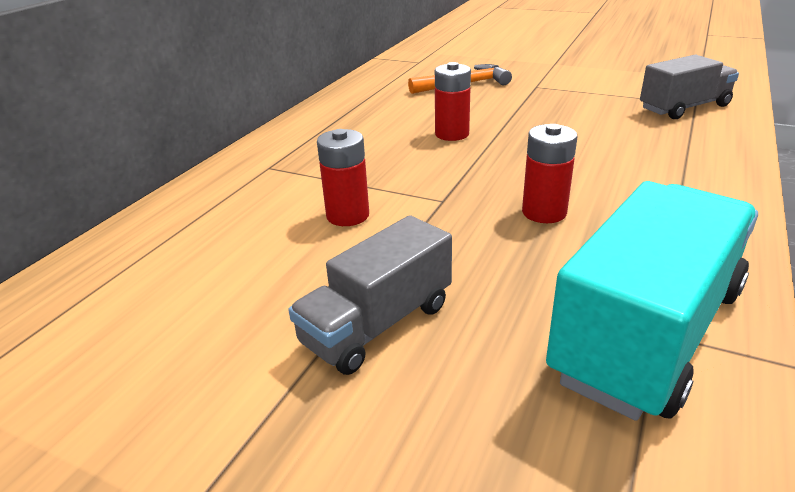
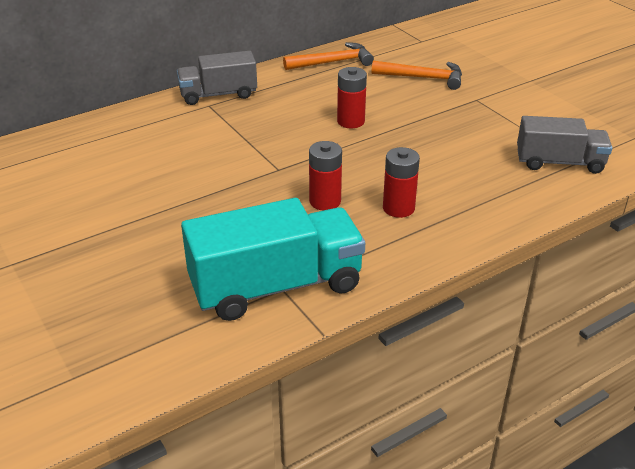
camera: 30 degrees right, 5 degrees up
(347, 215) = (214, 157): red battery -> red battery (398, 208)
(358, 95) = (332, 62): none -> orange hammer
(377, 324) = (158, 224): grey truck -> grey truck (218, 94)

